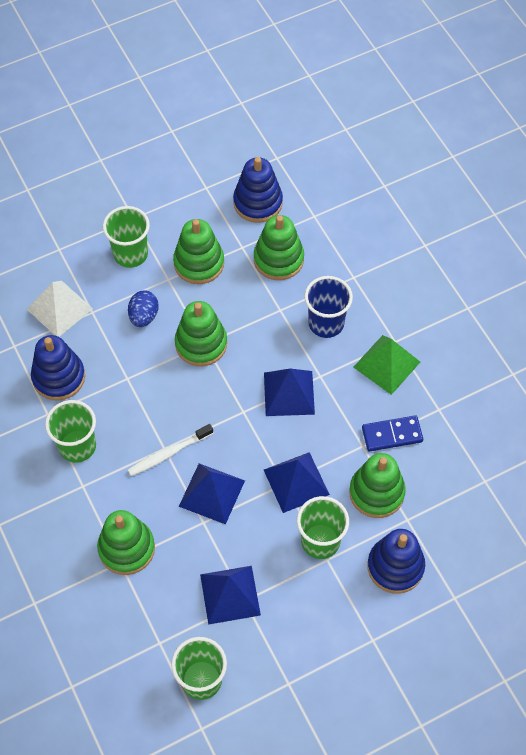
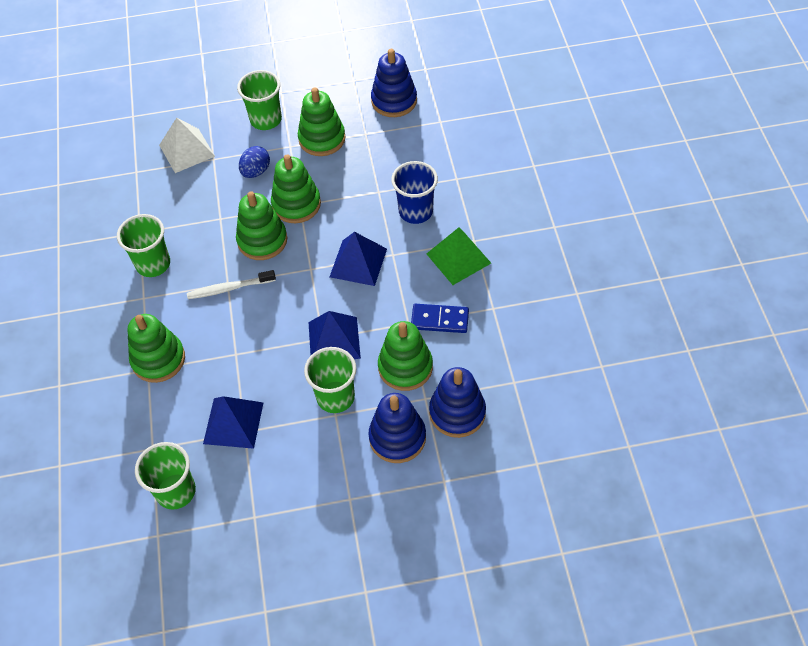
camera: 20 degrees right, 5 degrees down
(58, 377) = (162, 204): blue stacking toy -> blue stacking toy (457, 412)
(212, 493) = (253, 331): blue pyramid -> none
(278, 259) = (394, 150): green stacking toy -> green stacking toy (262, 240)

